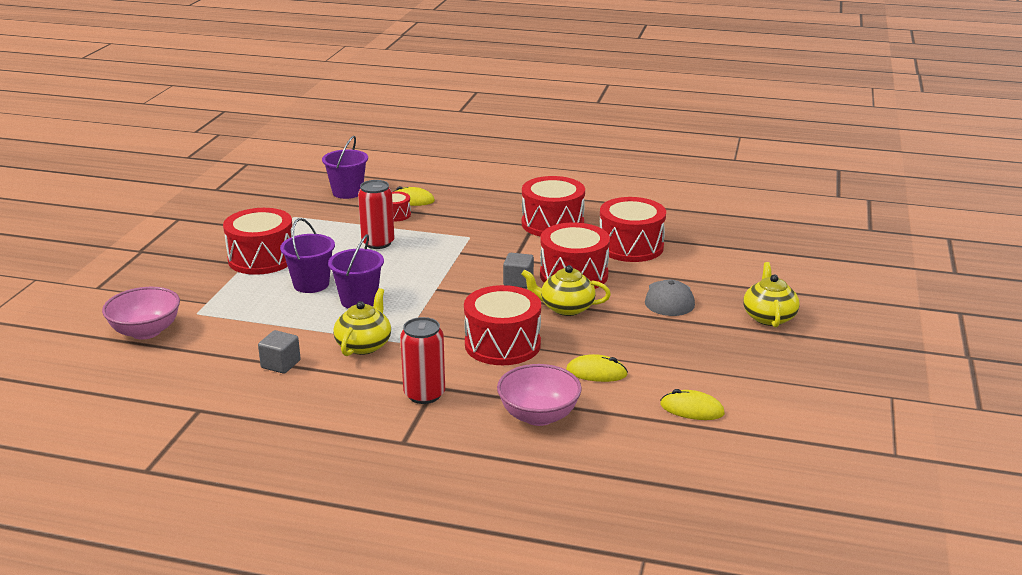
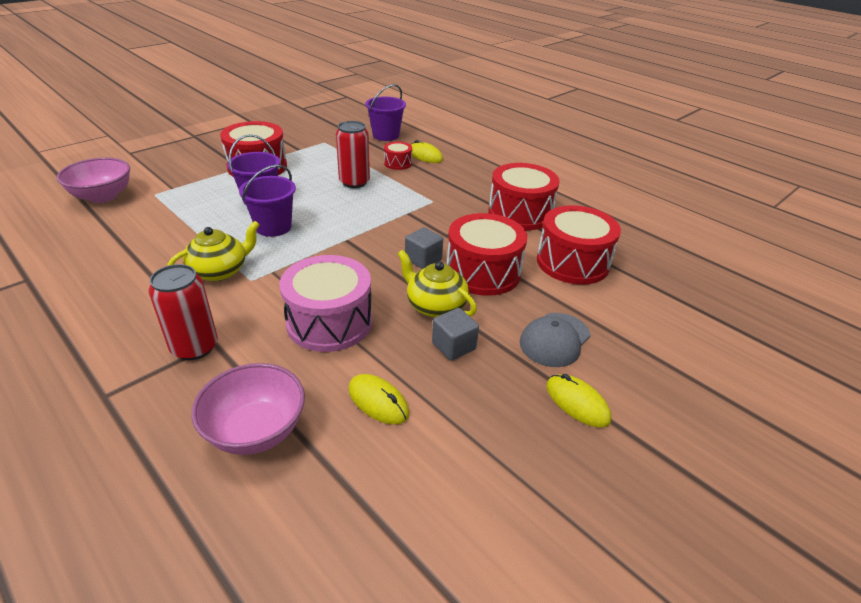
camera: 30 degrees right, 10 degrees up
(280, 364) = (138, 262): grey cube -> grey cube (453, 346)
(502, 344) = (329, 322): red drum -> pink drum
(692, 409) = (427, 517): yellow mouse -> yellow mouse (577, 403)
(768, 317) = (656, 417): yellow teapot -> none

